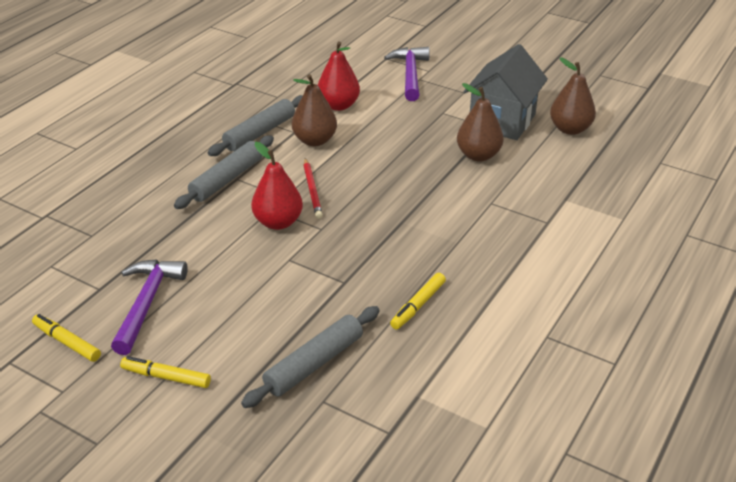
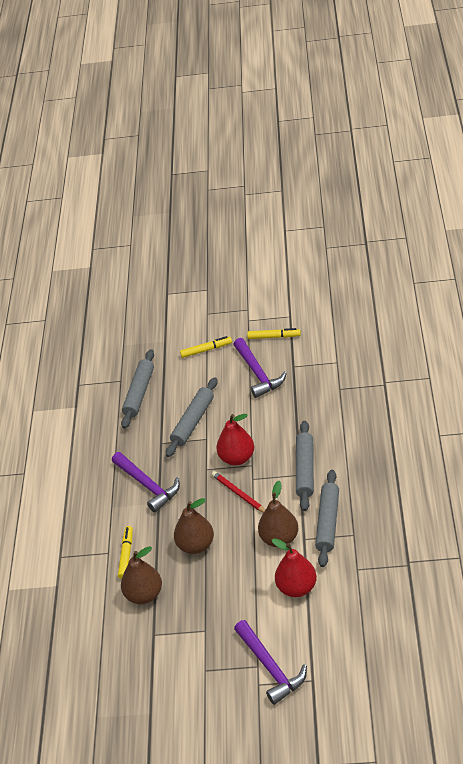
camera: 155 degrees right, 5 degrees up
(284, 286) = (193, 421): none -> grey rolling pin
(399, 243) = (148, 485): none -> purple hammer
(418, 305) = (107, 452): yellow marker -> yellow marker (126, 555)
(502, 121) = (148, 648): grey house -> none
(570, 129) = (86, 671): brown pear -> brown pear (196, 545)

